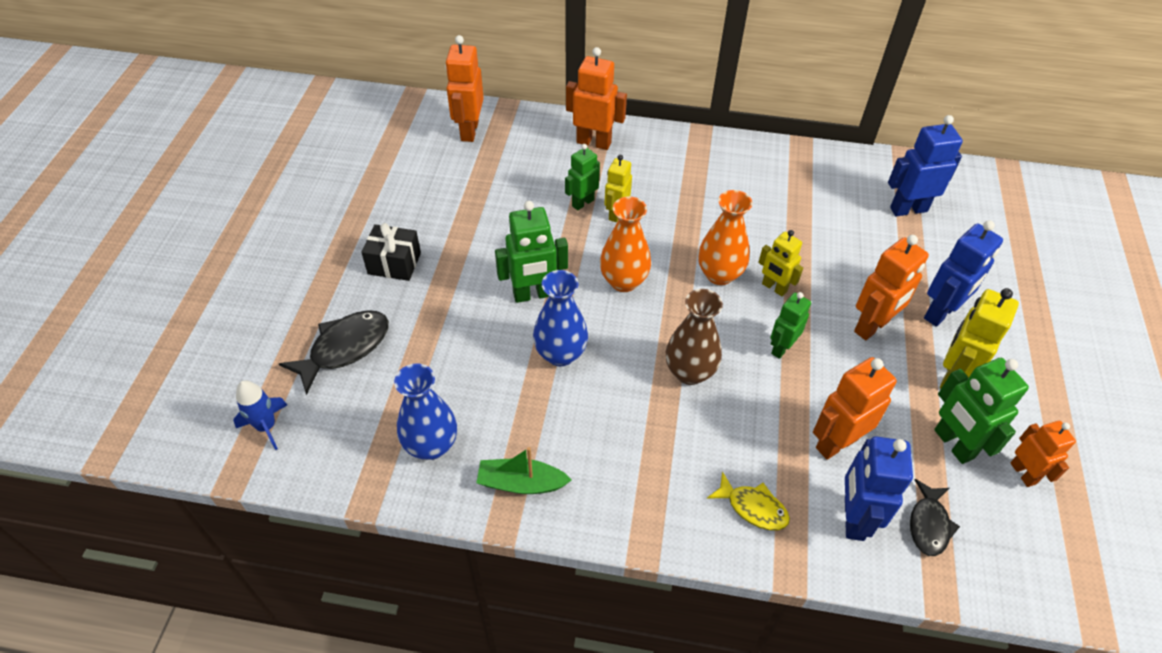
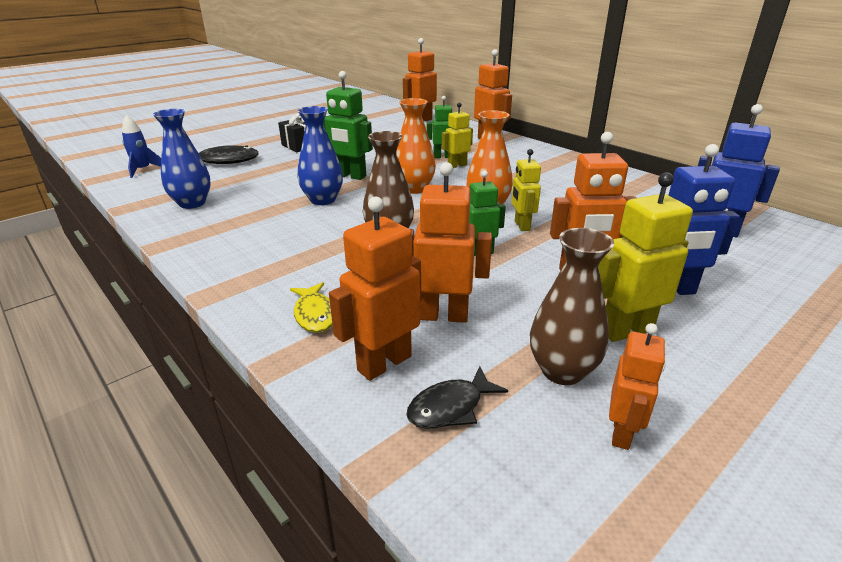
camera: 40 degrees right, 20 degrees down
(521, 483) = (203, 235): green boat -> none
(853, 518) = (384, 363): blue robot -> orange robot
(953, 444) = (562, 371): green robot -> brown vase

